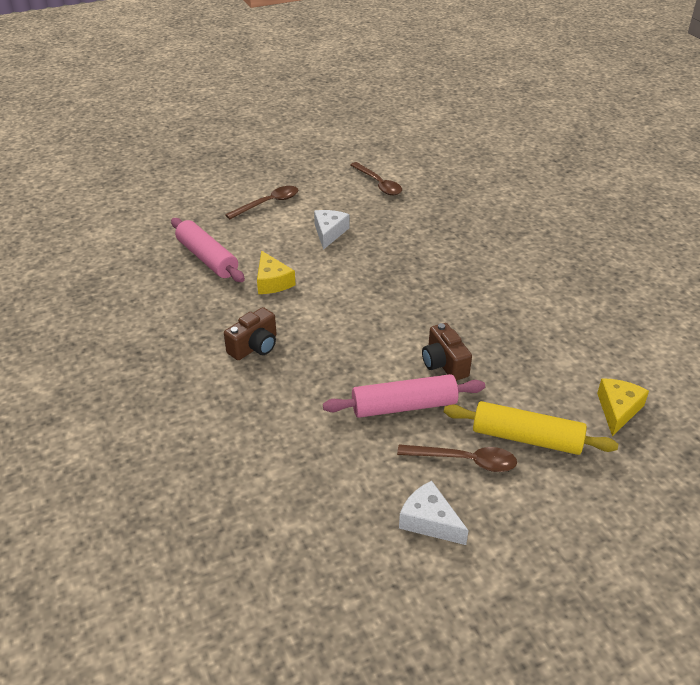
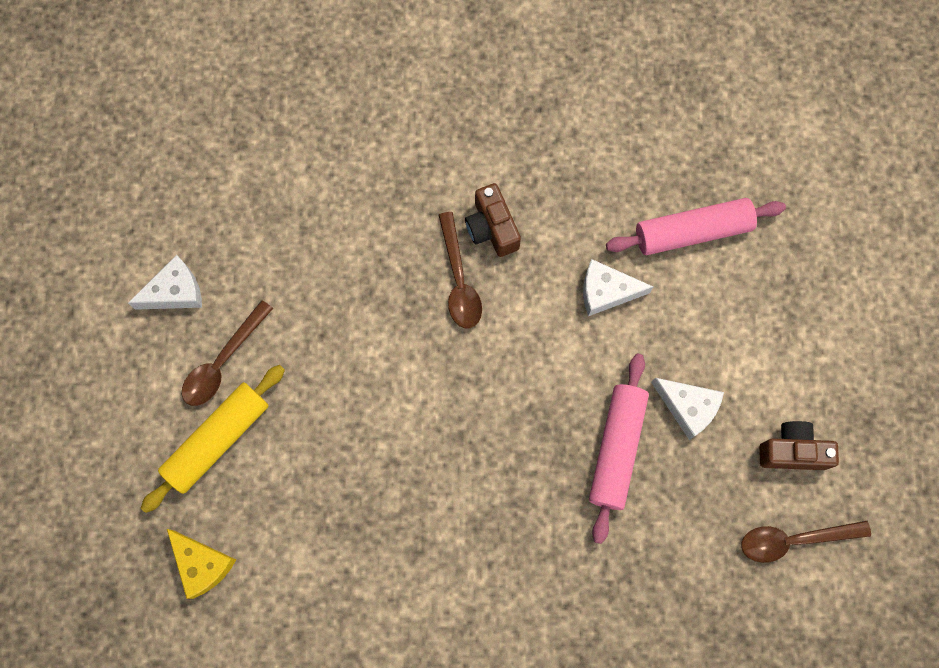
camera: 115 degrees right, 35 degrees up
(268, 203) = (800, 355): brown spoon -> brown spoon (459, 280)
(272, 282) = (606, 291): yellow cheese -> white cheese
(404, 406) = (323, 341): pink rolling pin -> pink rolling pin (616, 449)
(444, 364) = (364, 418): brown camera -> brown camera (792, 451)

